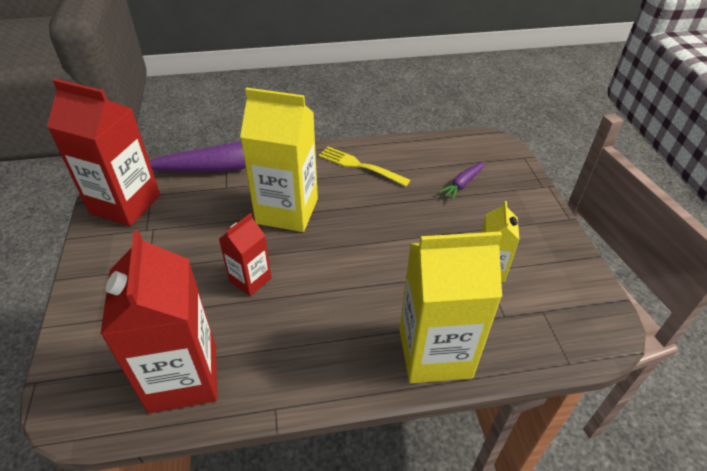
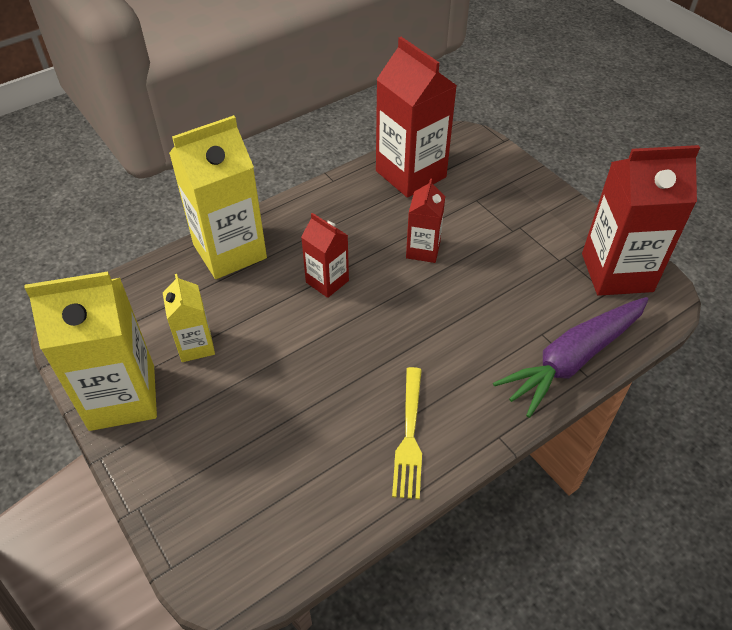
camera: 155 degrees right, 5 degrees up
(287, 211) = (448, 330): yellow carton -> yellow carton (122, 397)
(354, 283) = (327, 281): none -> red carton
(360, 166) = (409, 436): yellow fork -> yellow fork turned 90 degrees clockwise
(462, 184) = (256, 462): purple carrot -> none

